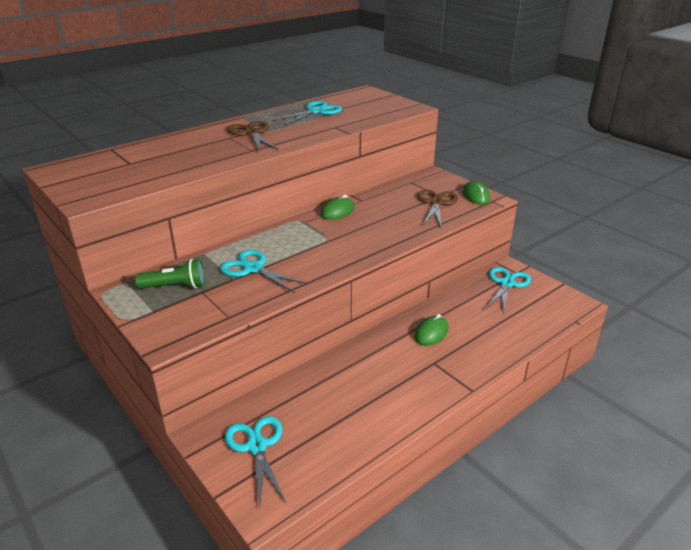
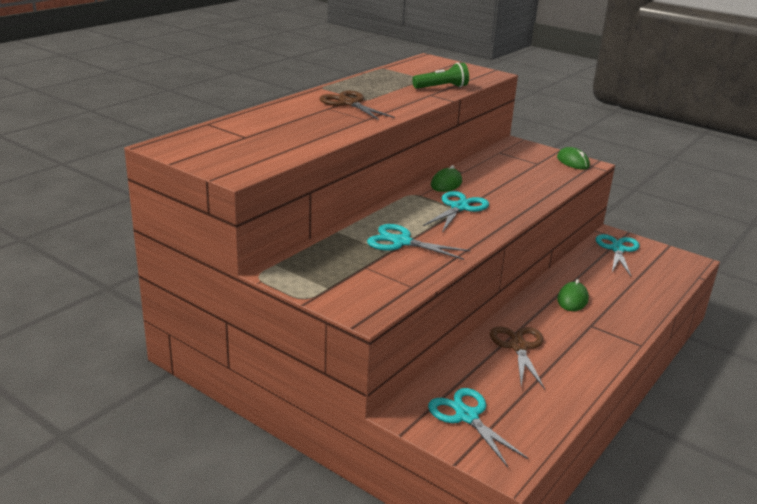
camera: 15 degrees left, 5 degrees down
(175, 286) = (333, 264): green flashlight -> green flashlight (441, 87)
(316, 111) = (396, 80): turquoise scissors -> turquoise scissors (459, 207)
(436, 203) = (539, 170): brown scissors -> brown scissors (518, 347)

